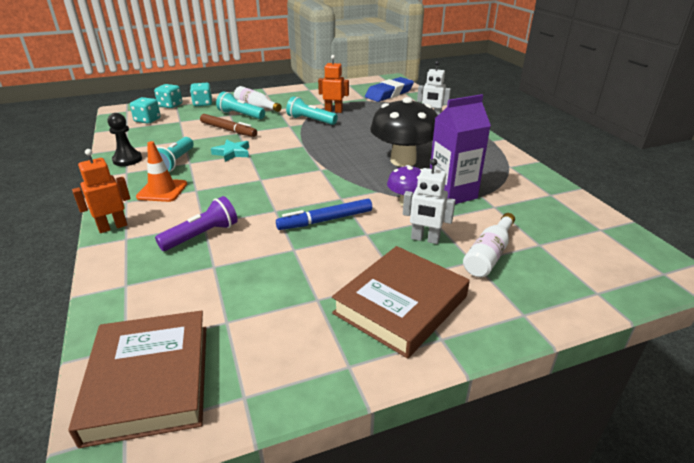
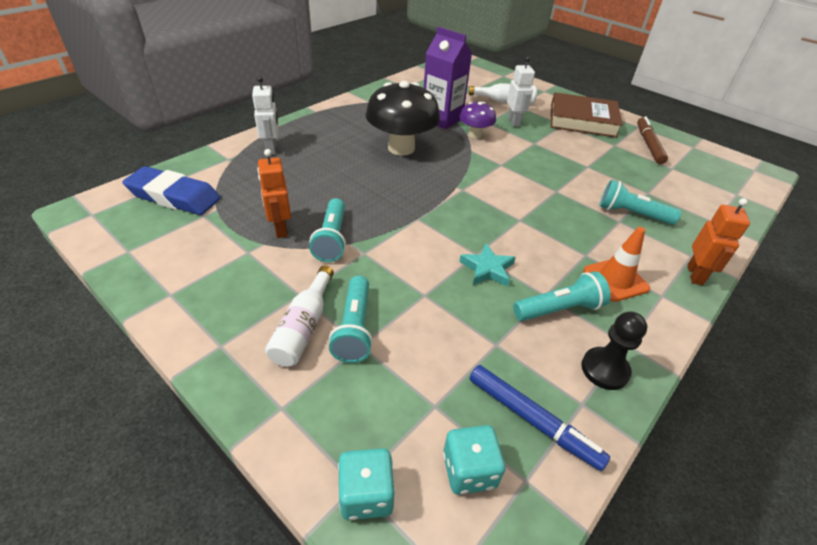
camera: 120 degrees left, 10 degrees up
(112, 227) = (695, 275): orange robot -> orange robot turned 105 degrees counterclockwise
(150, 381) = (732, 175): brown book -> none
(202, 104) = (324, 429): turquoise dice -> none
(202, 235) = (631, 214): purple flashlight -> turquoise flashlight
(228, 130) = (424, 310): brown marker -> brown marker (648, 145)
(325, 220) = (540, 163): blue marker -> blue marker (532, 420)

